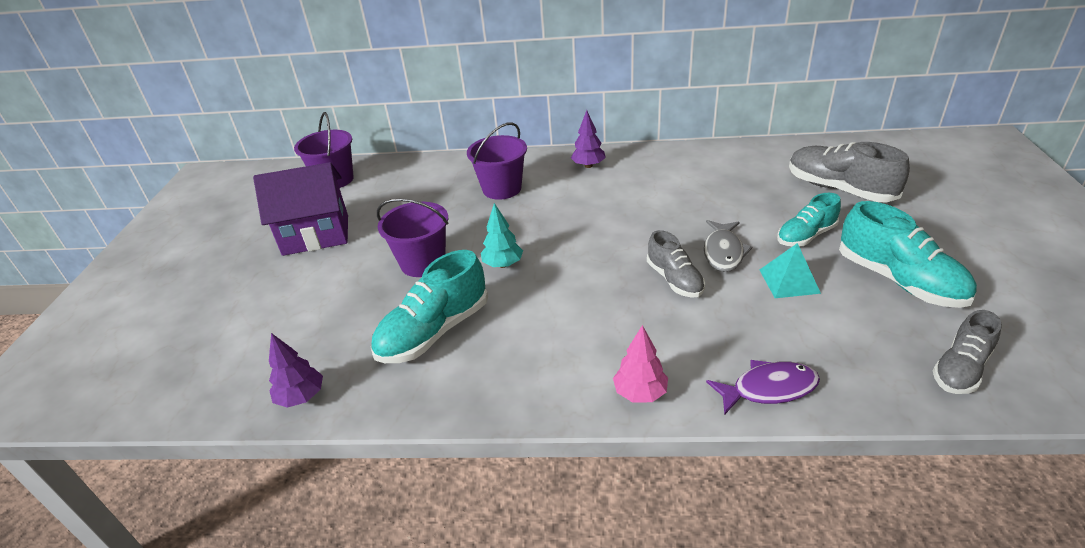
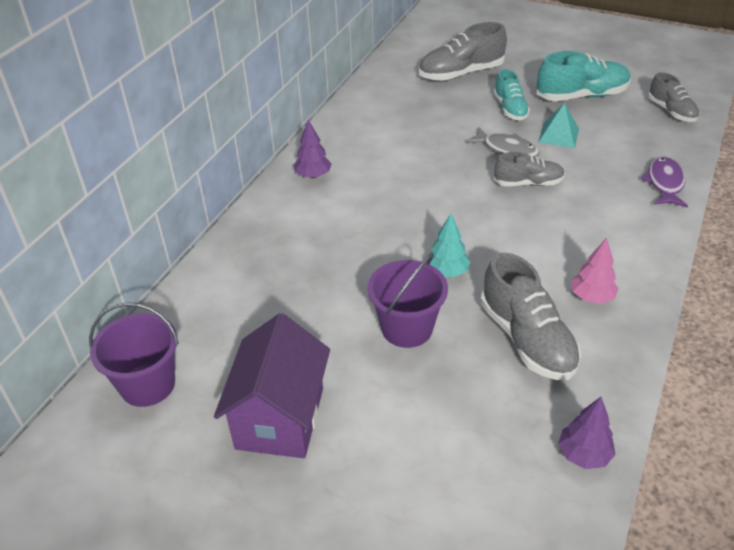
camera: 70 degrees left, 5 degrees up
(434, 332) = (527, 339): turquoise shoe -> grey shoe
(502, 189) = (306, 242): purple bucket -> none
(640, 393) = (650, 239): pink tree -> pink tree (591, 297)

